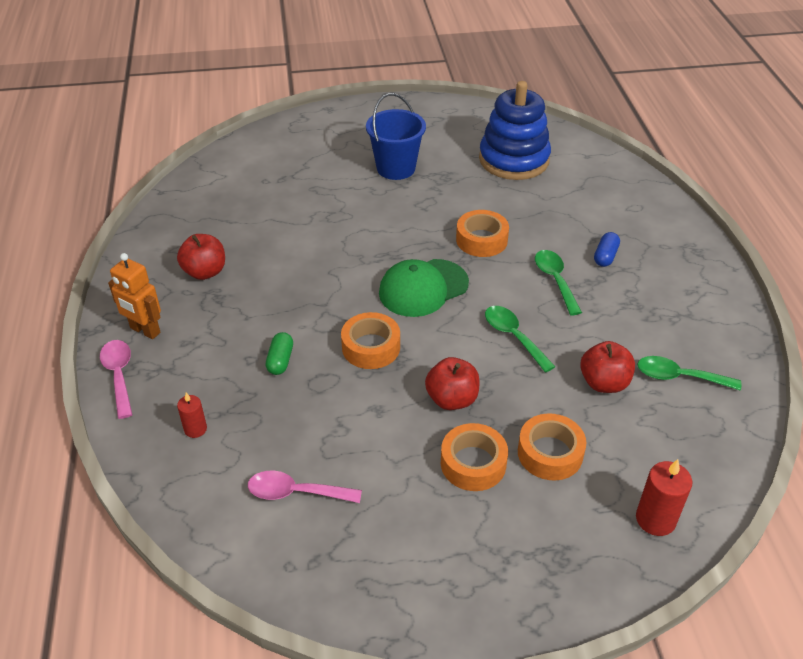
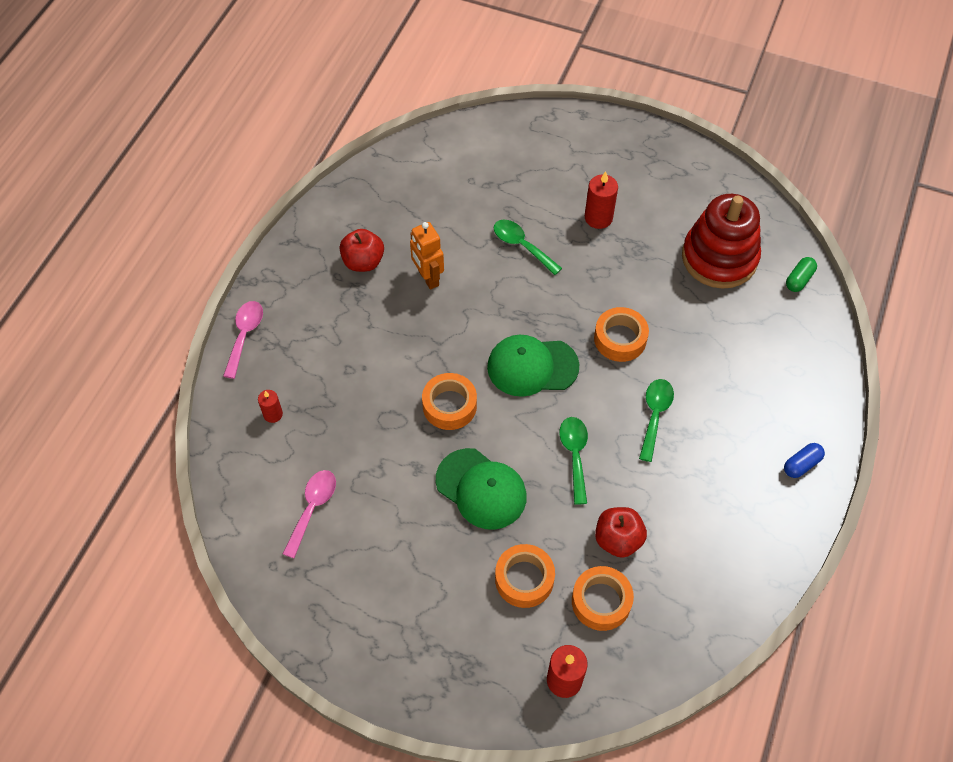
camera: 30 degrees right, 15 degrees up
(145, 330) = (285, 301): orange robot -> orange robot (428, 278)
(280, 360) = (371, 382): green capsule -> green capsule (799, 279)
(296, 492) = (312, 508): pink spoon -> pink spoon turned 75 degrees clockwise
(396, 168) = (598, 218): blue bucket -> red candle
(452, 399) = (481, 489): red apple -> green cap
(473, 463) = (458, 555): orange tape -> orange tape (601, 601)
(514, 160) = (719, 258): blue stacking toy -> red stacking toy
(605, 256) = (721, 412): blue capsule -> blue capsule (801, 464)
(679, 377) = (688, 568): green spoon -> green spoon (522, 246)

